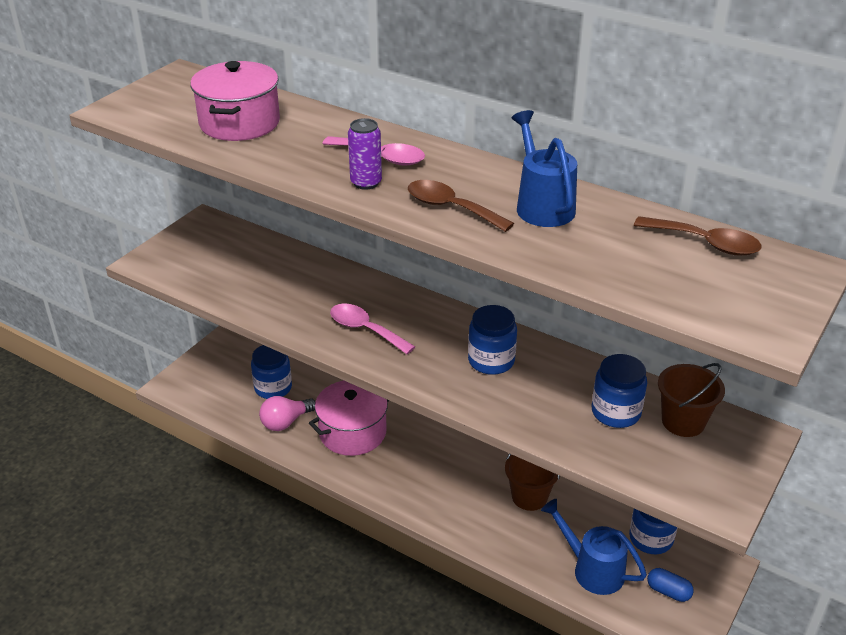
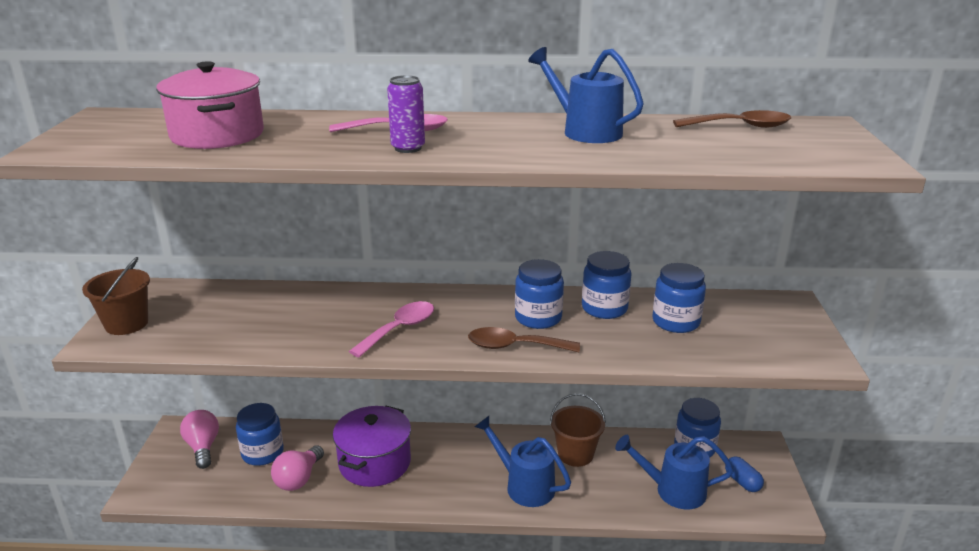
camera: 30 degrees left, 10 degrees down
(233, 365) = (203, 447): none -> pink light bulb
(352, 432) = (375, 463): pink pot -> purple pot
(365, 329) = (399, 329): pink spoon -> pink spoon turned 120 degrees clockwise
(451, 208) = (511, 147): brown spoon -> brown spoon (514, 346)
(460, 505) = (523, 485): none -> blue watering can
(561, 373) = (604, 308): none -> blue jar
(668, 591) = (742, 482): blue capsule -> blue capsule turned 60 degrees clockwise
(683, 422) = (730, 311): brown bucket -> brown bucket (126, 324)

